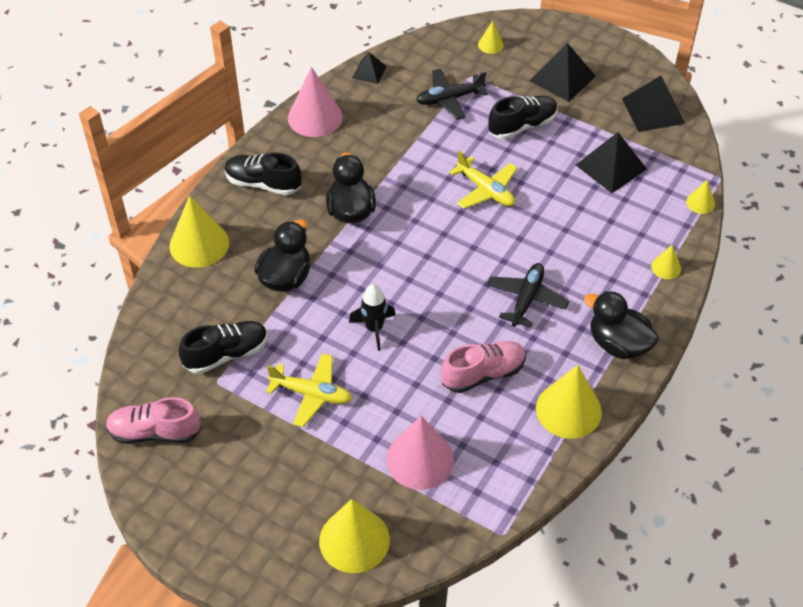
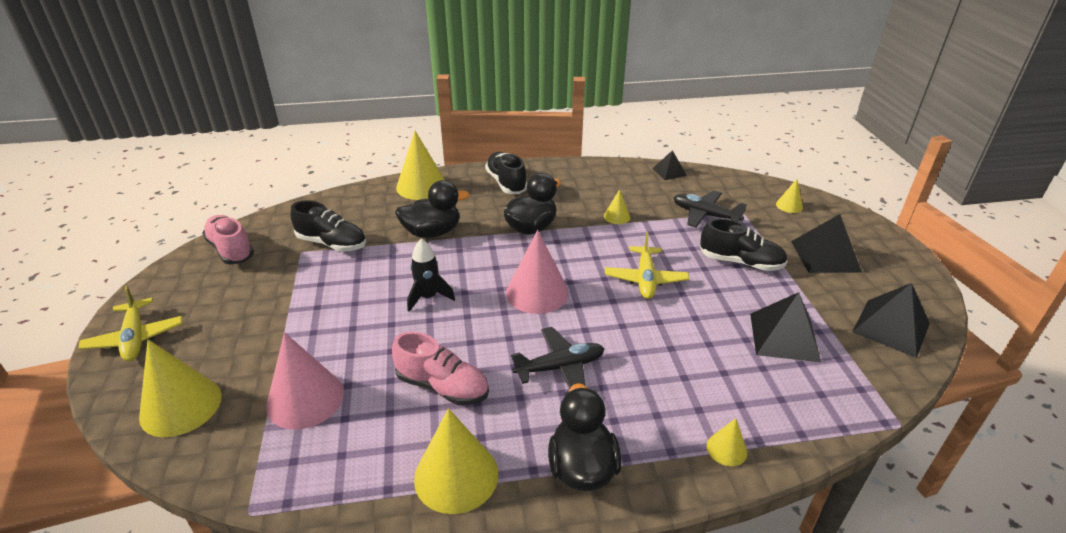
camera: 50 degrees right, 15 degrees down
(312, 394) = (328, 300): yellow plane -> yellow plane (135, 338)
(315, 117) = (594, 172): pink cone -> pink cone (537, 292)
(700, 203) = (845, 428): yellow cone -> yellow cone (617, 216)

